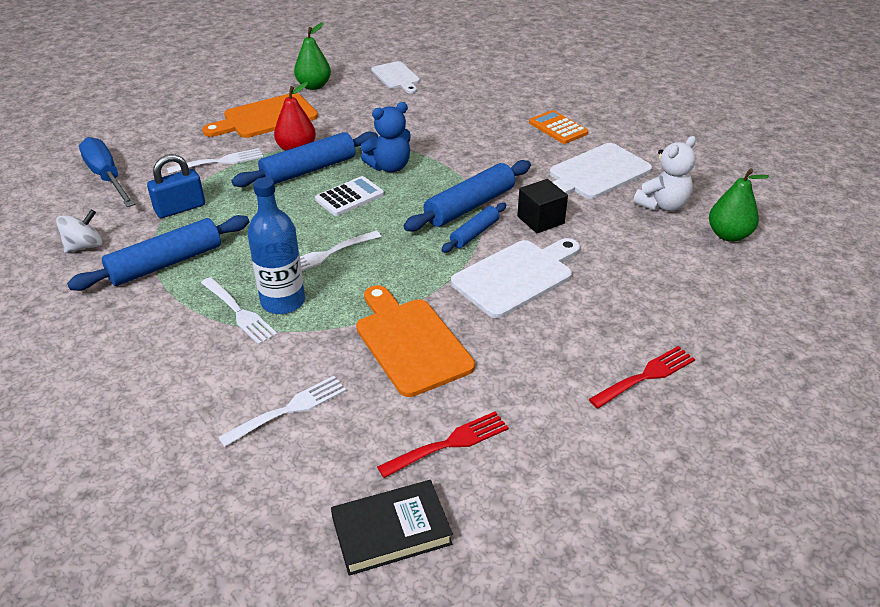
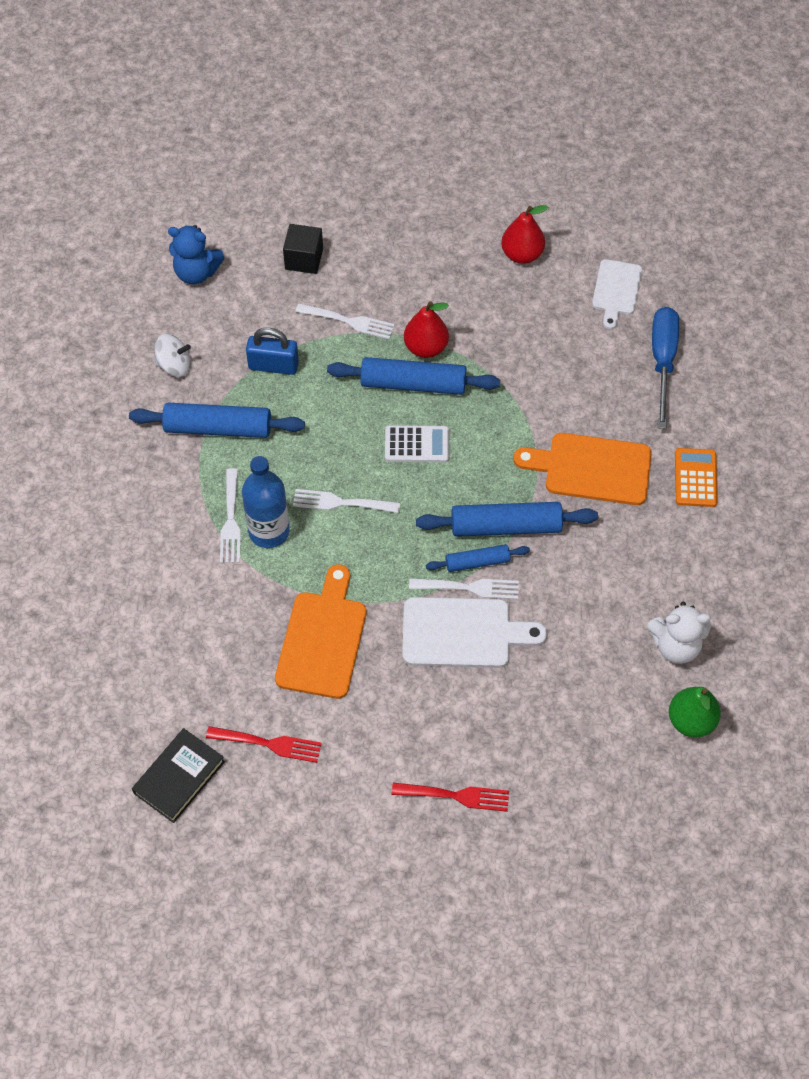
camera: 40 degrees right, 20 degrees up
(107, 177) = (245, 283): blue screwdriver -> blue screwdriver (662, 361)
(266, 118) = (437, 279): orange cutting board -> orange cutting board (591, 469)
(289, 409) = (195, 637): white fork -> white fork (469, 587)
(314, 86) = (522, 254): green pear -> red pear
(389, 167) = (485, 427): blue teddy bear -> blue teddy bear (196, 273)
(391, 531) = (179, 777): black book -> black book turned 75 degrees counterclockwise
(540, 220) = (548, 586): black cube -> black cube (304, 259)
(596, 173) = (661, 565): white cutting board -> none

